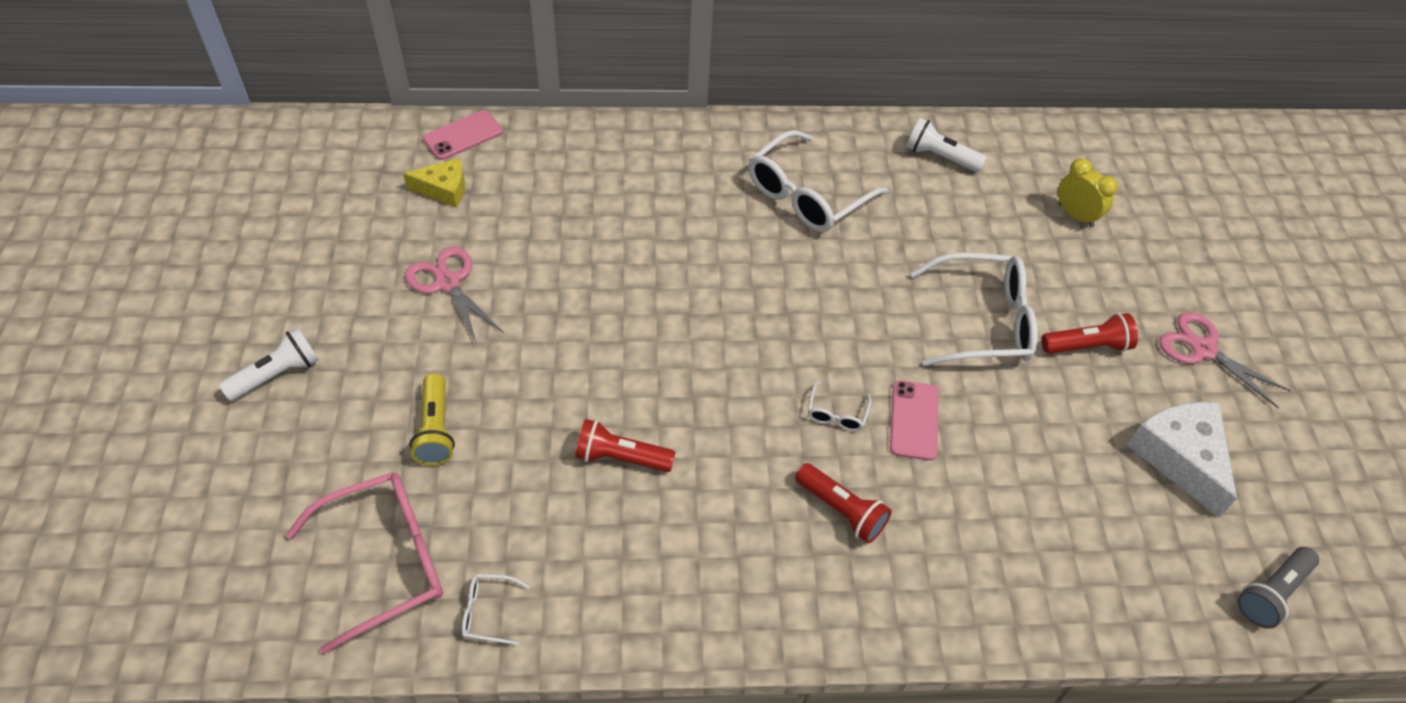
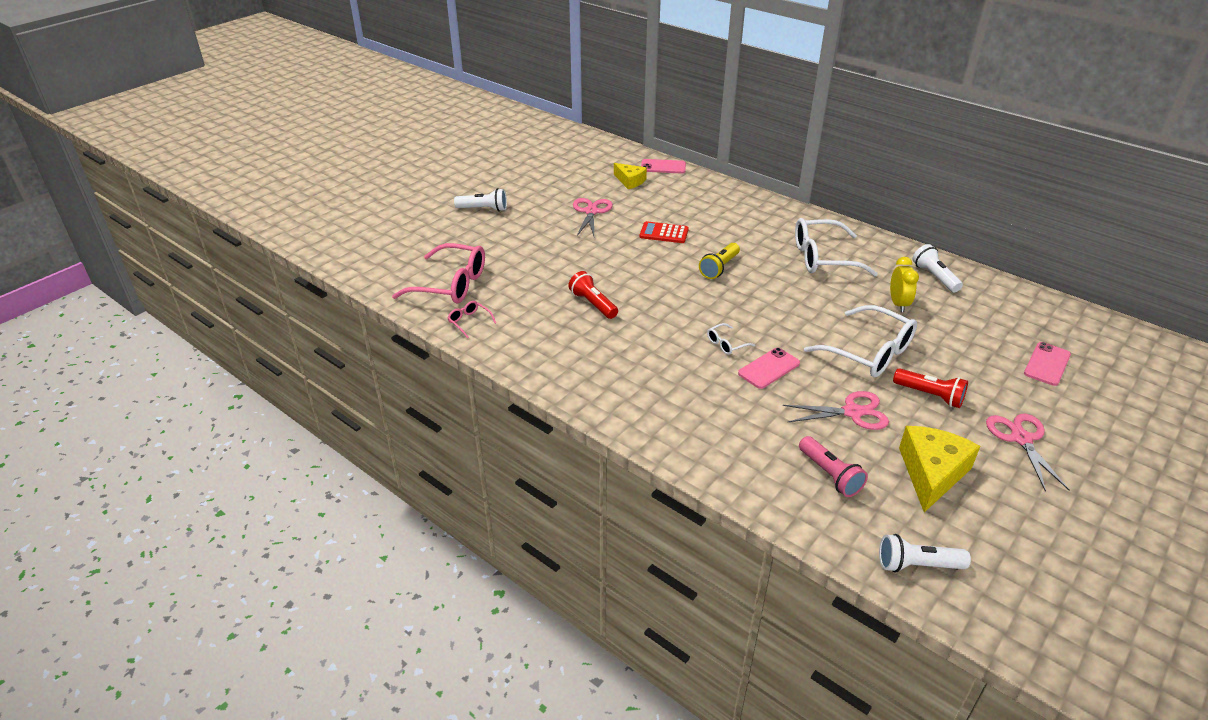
camera: 45 degrees right, 15 degrees down
(435, 430) = (523, 255): yellow flashlight -> yellow flashlight (719, 268)
(488, 612) = (469, 322): white glasses -> pink glasses
(585, 265) = (664, 233): none -> red calculator
(841, 510) = (679, 379): red flashlight -> none
(1046, 426) = (852, 412): none -> pink scissors
(1075, 215) = (1002, 339): yellow clock -> yellow clock (898, 304)
(1106, 535) = (830, 475): none -> pink flashlight
(1137, 226) = (1047, 364): none -> pink phone
(1179, 458) = (931, 473): white cheese -> yellow cheese
(1271, 593) = (917, 565): grey flashlight -> white flashlight

